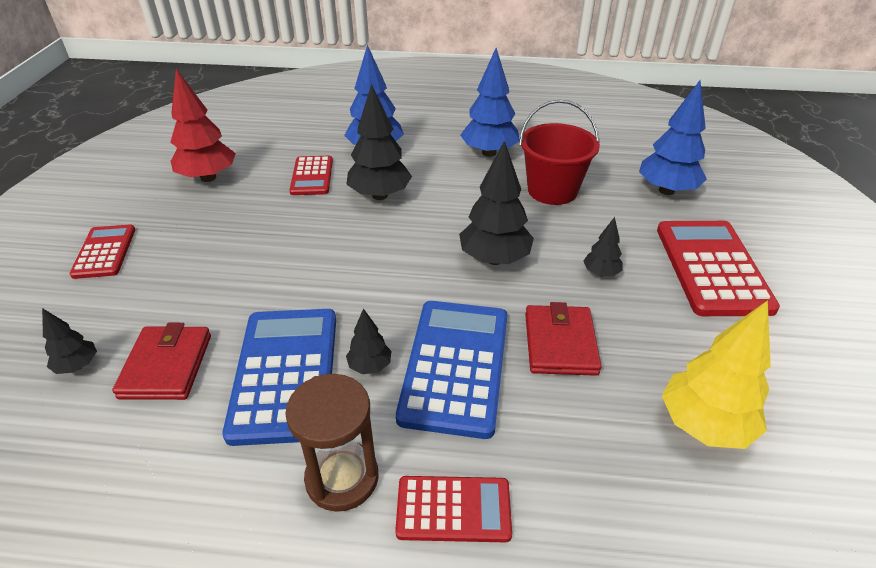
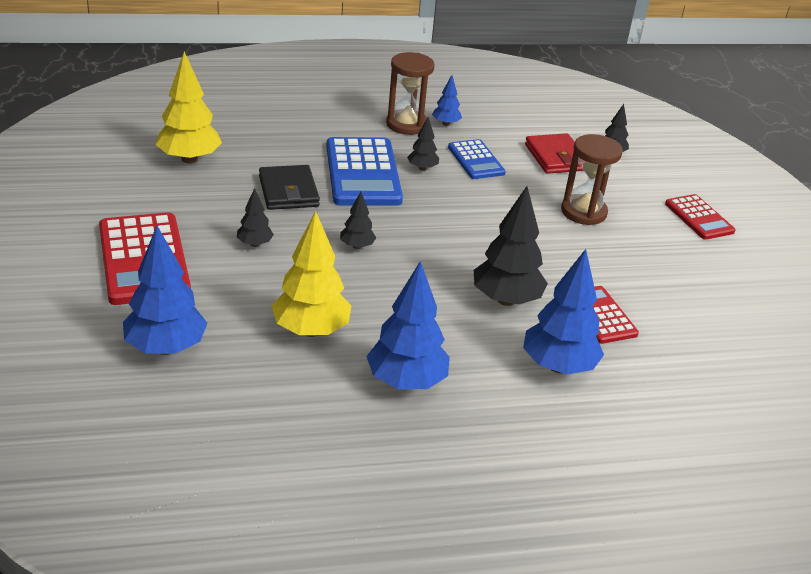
camera: 160 degrees right, 5 degrees down
(208, 177) = (708, 300): red tree -> none
(223, 273) = (583, 212): none -> brown hourglass
(273, 472) = (446, 123): none -> blue tree
(285, 373) = (476, 160): blue calculator -> blue calculator, size x0.58
(453, 509) = (340, 119): red calculator -> none
(494, 259) = (357, 246): black tree -> black tree, size x0.51
(552, 190) = (311, 330): red bucket -> yellow tree
(560, 343) = (288, 191): red wallet -> black wallet

